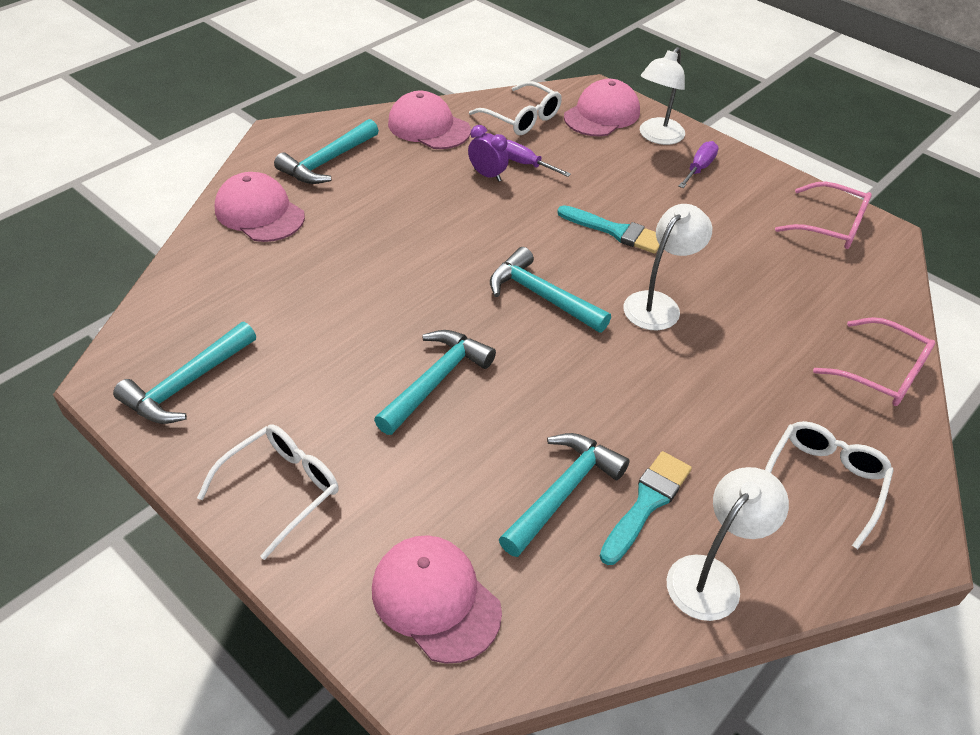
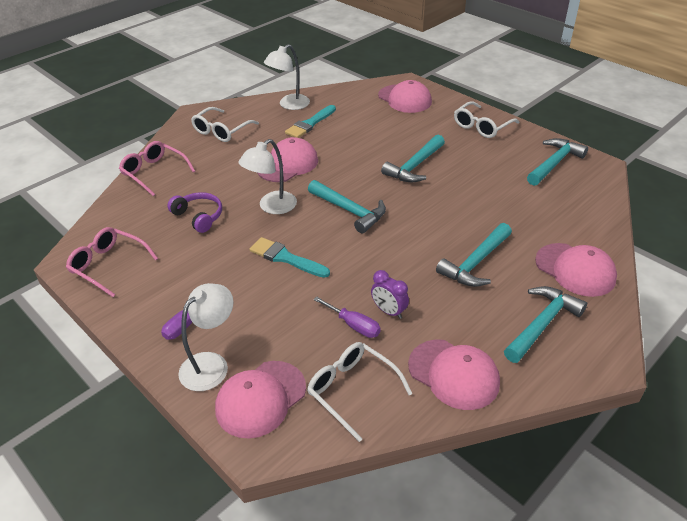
camera: 175 degrees left, 5 degrees down
(563, 492) = (348, 127): turquoise hammer -> turquoise hammer (475, 263)
(659, 388) = (288, 164): none -> pink cap
(757, 290) = (199, 216): none -> purple headphones

